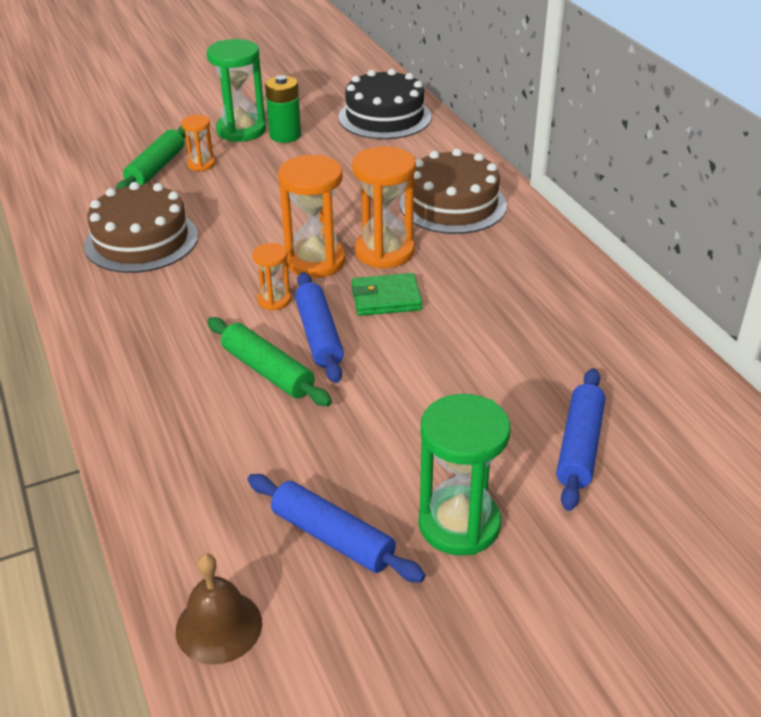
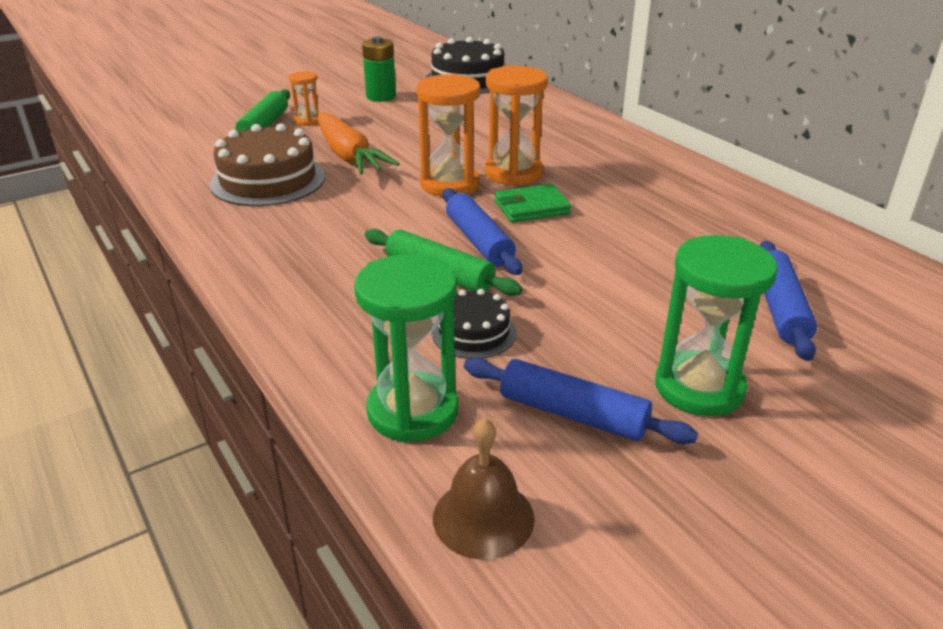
camera: 10 degrees left, 5 degrees down
(227, 215) = (348, 155): none -> orange carrot
(241, 130) = (337, 95): green hourglass -> green hourglass (413, 411)
(274, 300) = (422, 217): orange hourglass -> none
(276, 441) = (474, 333): none -> black cake
(453, 204) = (560, 135): brown cake -> none

